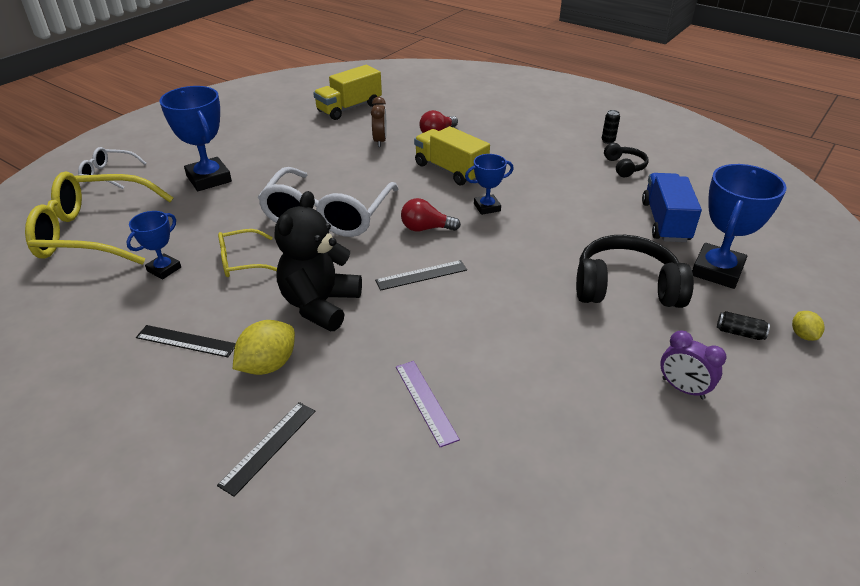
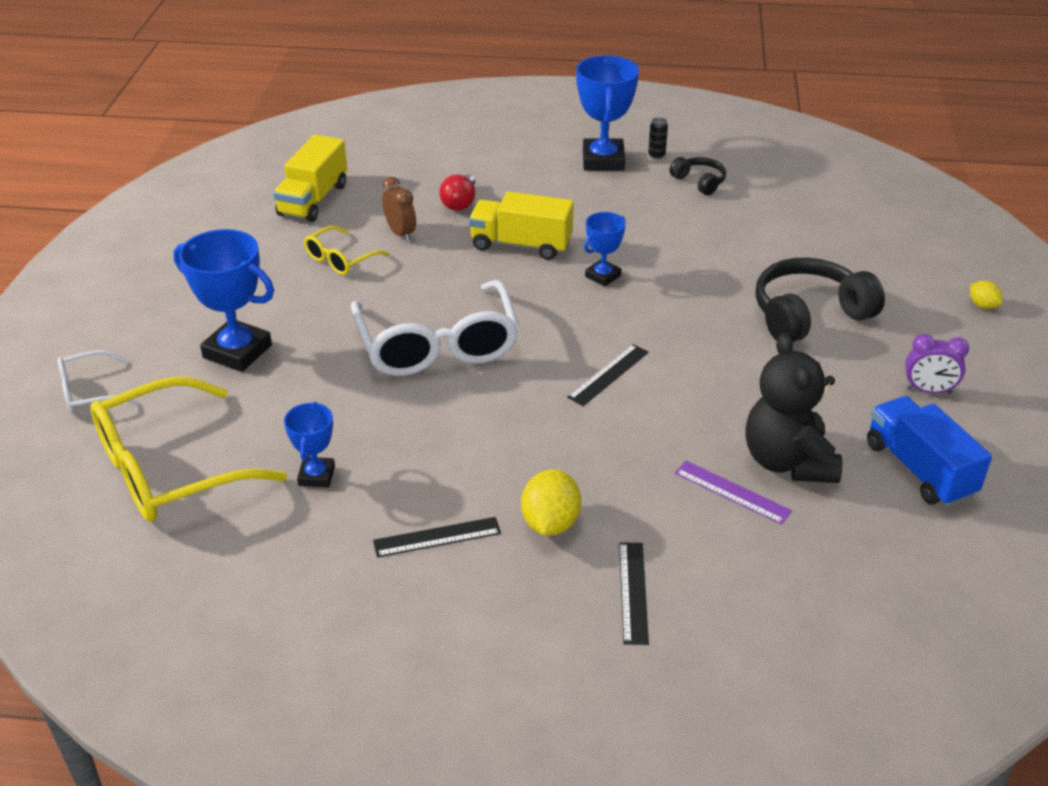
camera: 30 degrees left, 0 degrees up
(241, 261) = (398, 433): yellow glasses -> yellow glasses (340, 259)
(320, 305) = (537, 445): black teddy bear -> black teddy bear (788, 462)
(426, 228) = (562, 322): red light bulb -> none
(665, 222) = (788, 233): blue truck -> blue truck (919, 469)
(717, 271) = (872, 269): blue trophy -> blue trophy (603, 160)
(739, 333) = (934, 322): black can -> none

